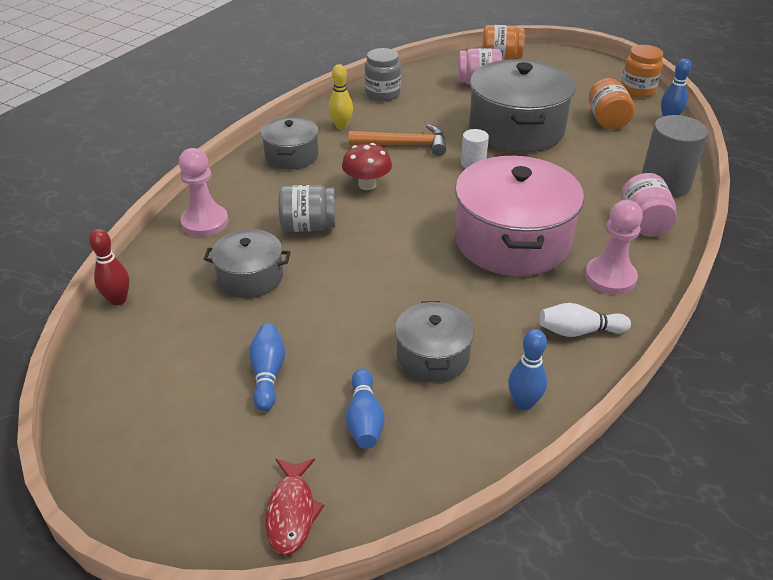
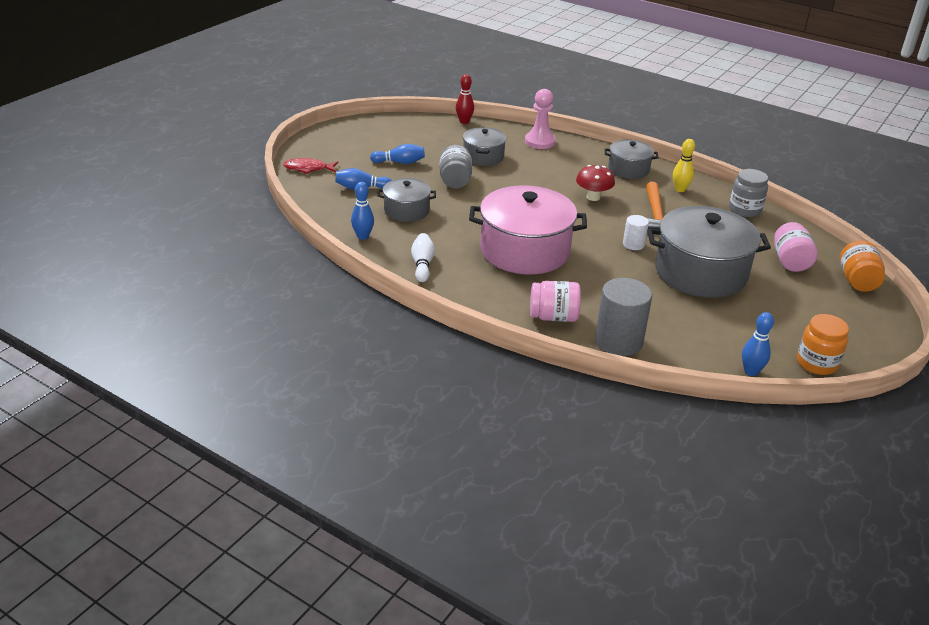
camera: 90 degrees right, 5 degrees down
(308, 226) = (538, 175): grey jar -> grey jar (455, 181)
(607, 120) = (736, 329): orange jar -> none
(610, 277) = (480, 287): pink pawn -> none

